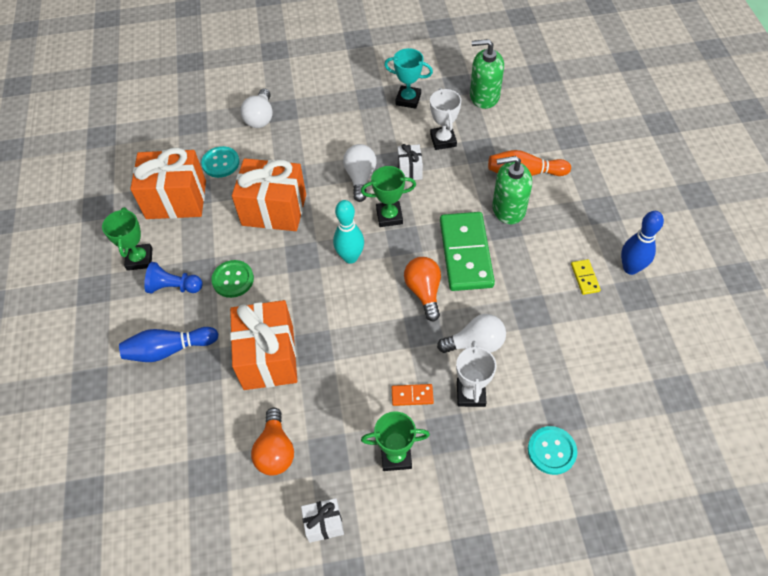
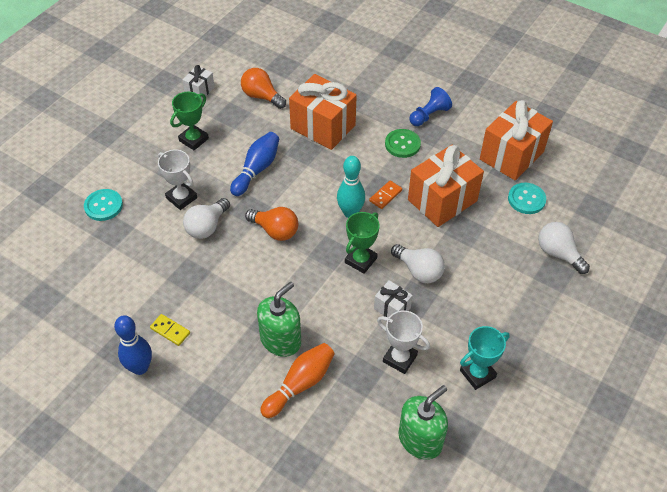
camera: 130 degrees right, 5 degrees down
(139, 259) = (472, 111): green trophy -> none
(169, 349) = (382, 90): blue bowling pin -> blue bowling pin (256, 170)
(412, 396) = (216, 171): orange domino -> orange domino (385, 196)
(465, 253) = (276, 278): green domino -> none

